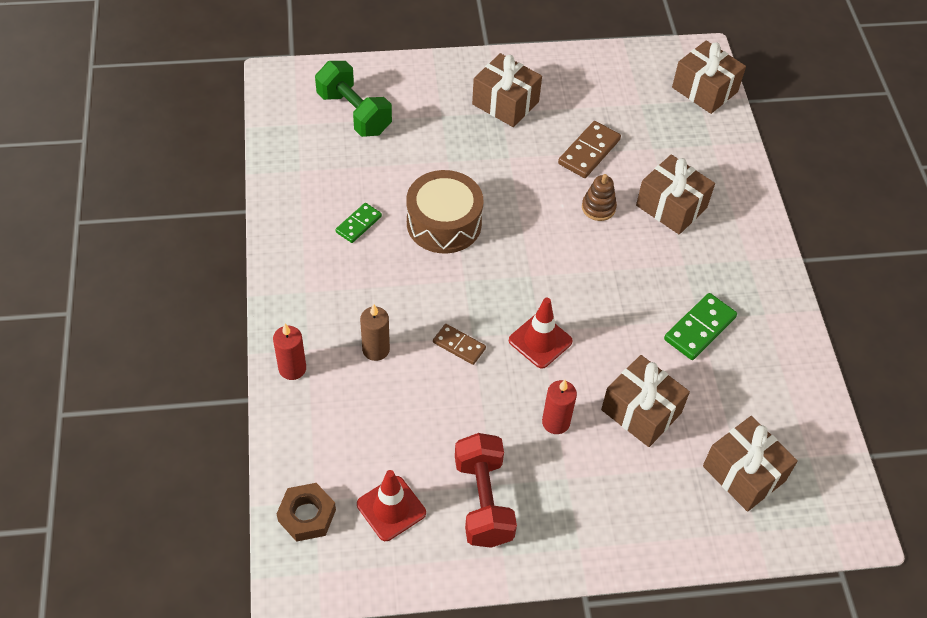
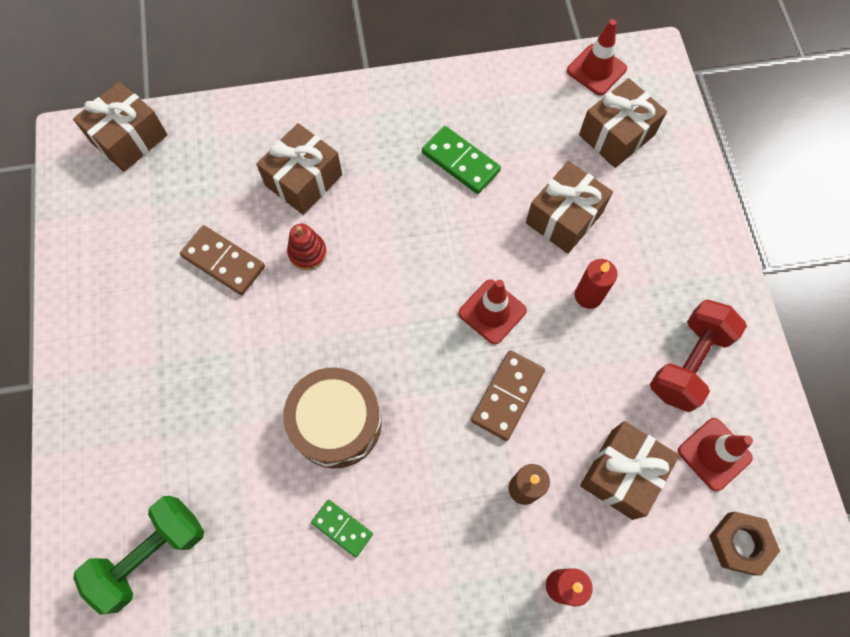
camera: 90 degrees left, 15 degrees up
(459, 345) = (507, 396): brown domino -> brown domino, size x1.54
(483, 501) = (688, 362): red dumbbell -> red dumbbell turned 45 degrees counterclockwise
(505, 103) = (140, 358): brown gift -> brown gift (622, 474)
(598, 208) = (307, 253): brown stacking toy -> red stacking toy
(828, 465) = (596, 70): none -> red traffic cone

